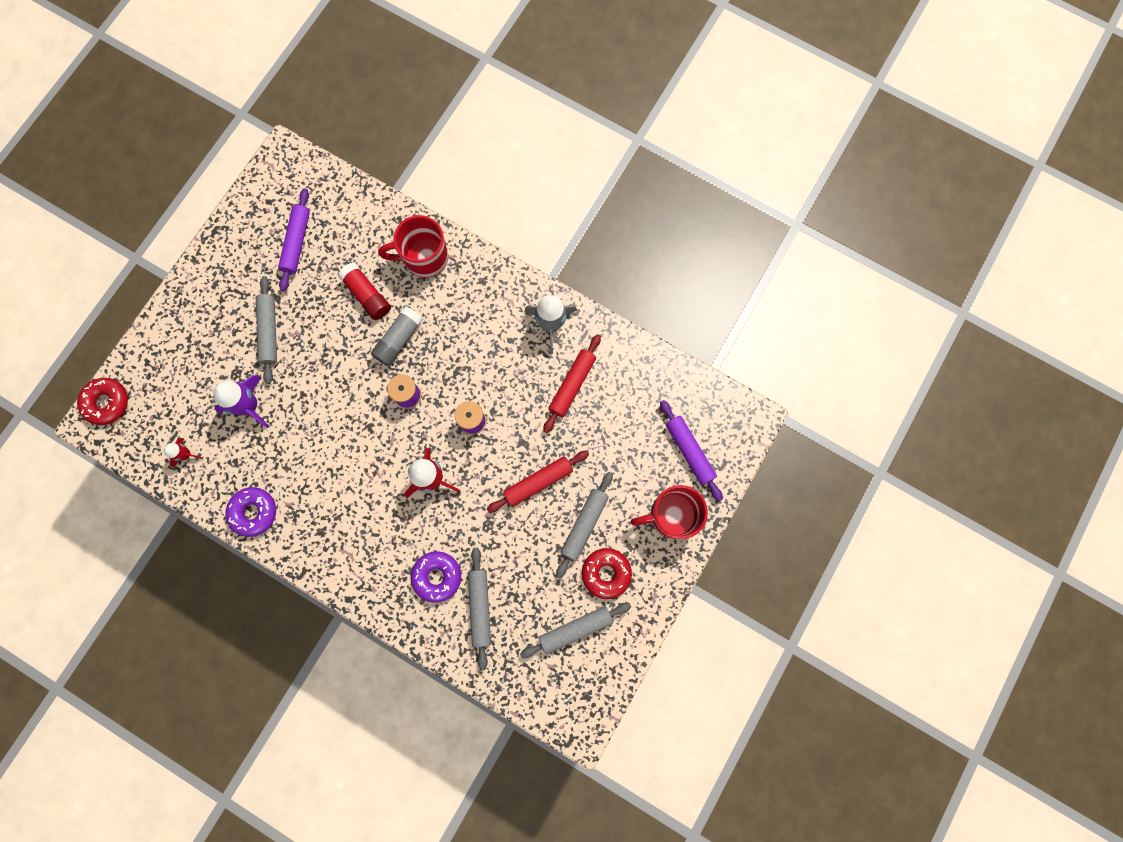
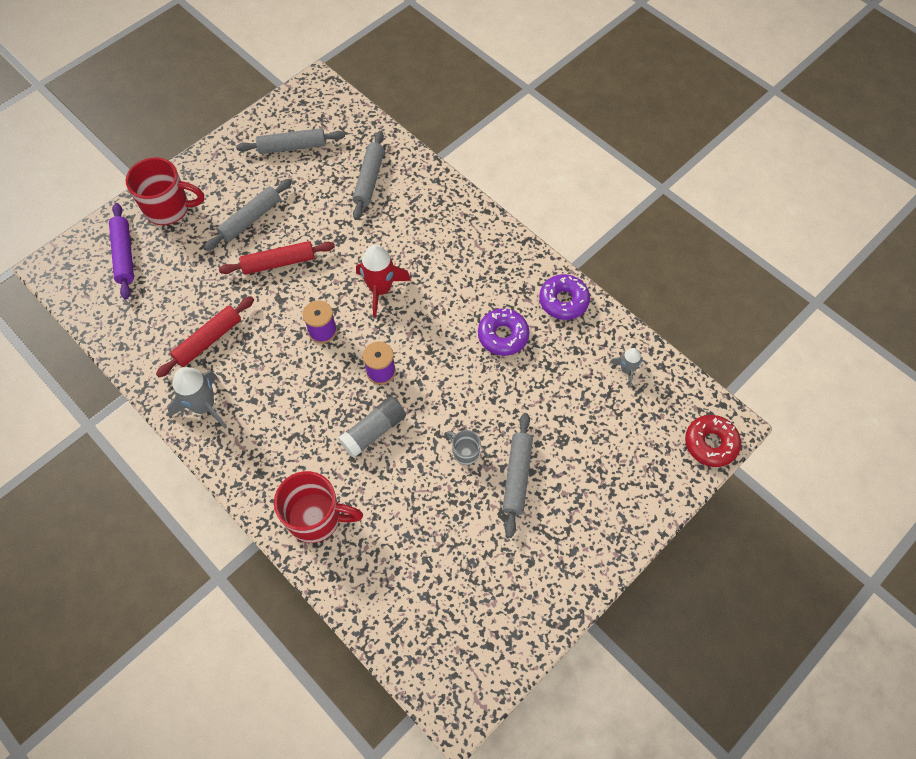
camera: 165 degrees left, 15 degrees down
(186, 454) = (626, 370): red rocket -> grey rocket
(249, 405) = (552, 403): purple rocket -> none
(297, 243) = (464, 578): purple rolling pin -> none
(317, 341) = (465, 452): none -> grey mug
(367, 295) = (395, 490): red glue stick -> none
(437, 576) = (400, 210): purple donut -> purple donut (503, 335)
(606, 573) = (248, 179): red donut -> none

